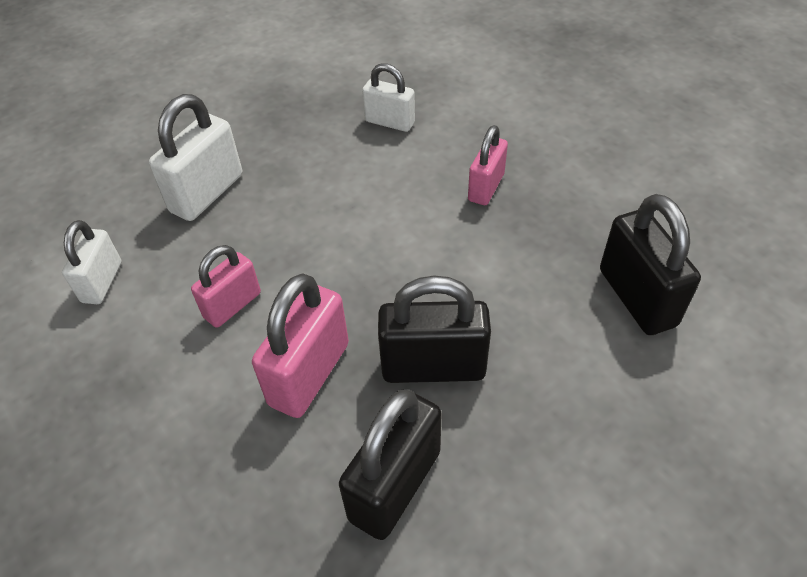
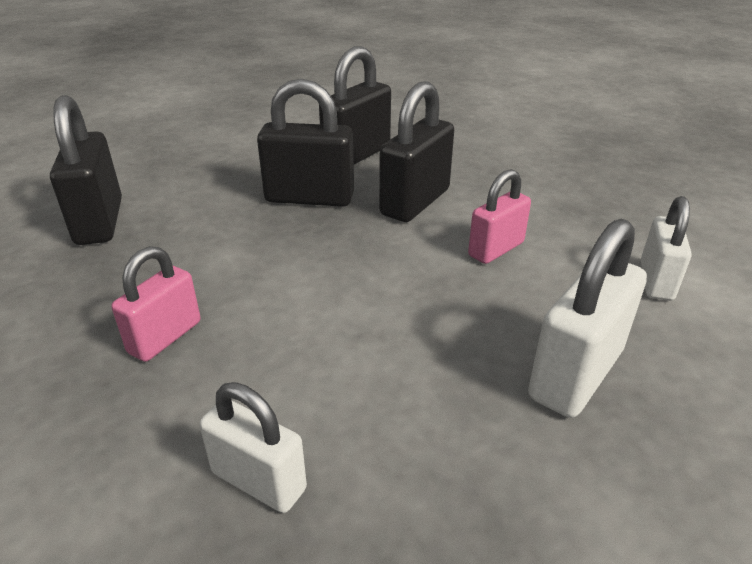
camera: 175 degrees left, 15 degrees down
(309, 374) = (415, 202): pink padlock -> black padlock

